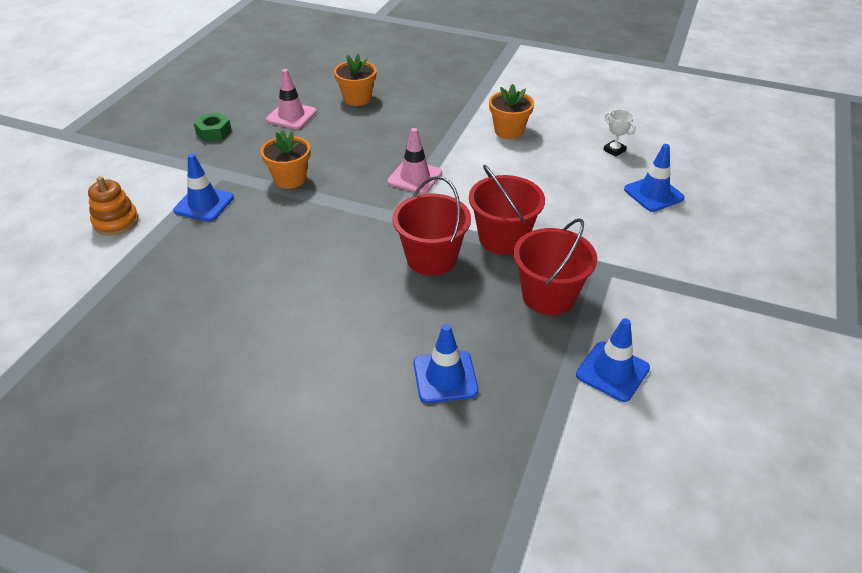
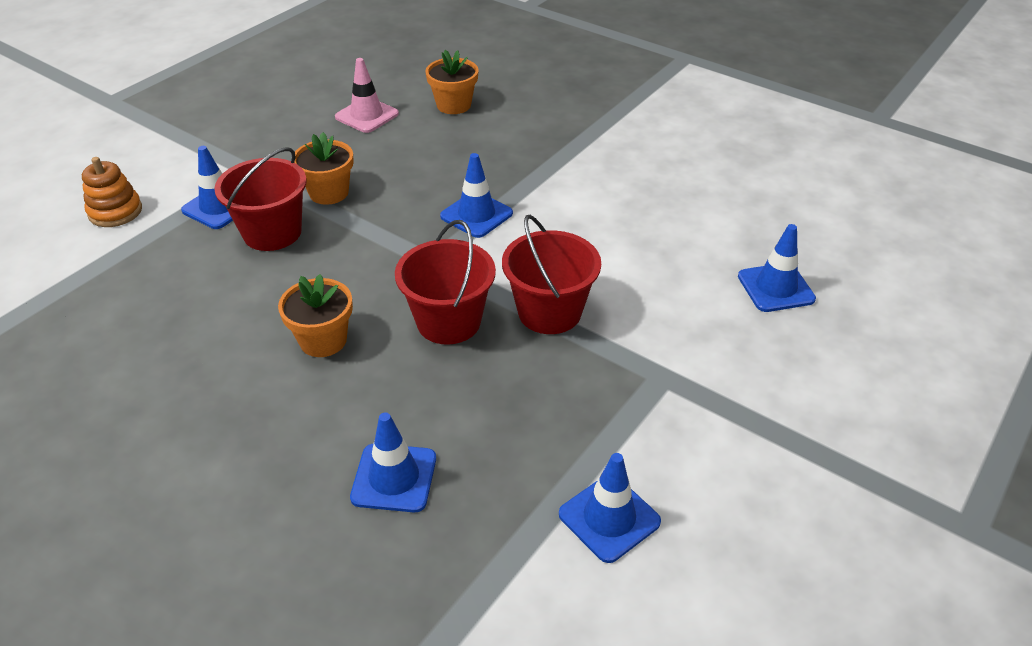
camera: 15 degrees right, 0 degrees up
(214, 132) = (270, 122): green nut -> none
(415, 177) = (476, 215): pink traffic cone -> blue traffic cone
(509, 131) = (622, 173): orange flower pot -> orange flower pot (323, 340)
(548, 296) = (572, 399): red bucket -> red bucket (272, 232)
(614, 150) = (749, 220): white trophy -> none

